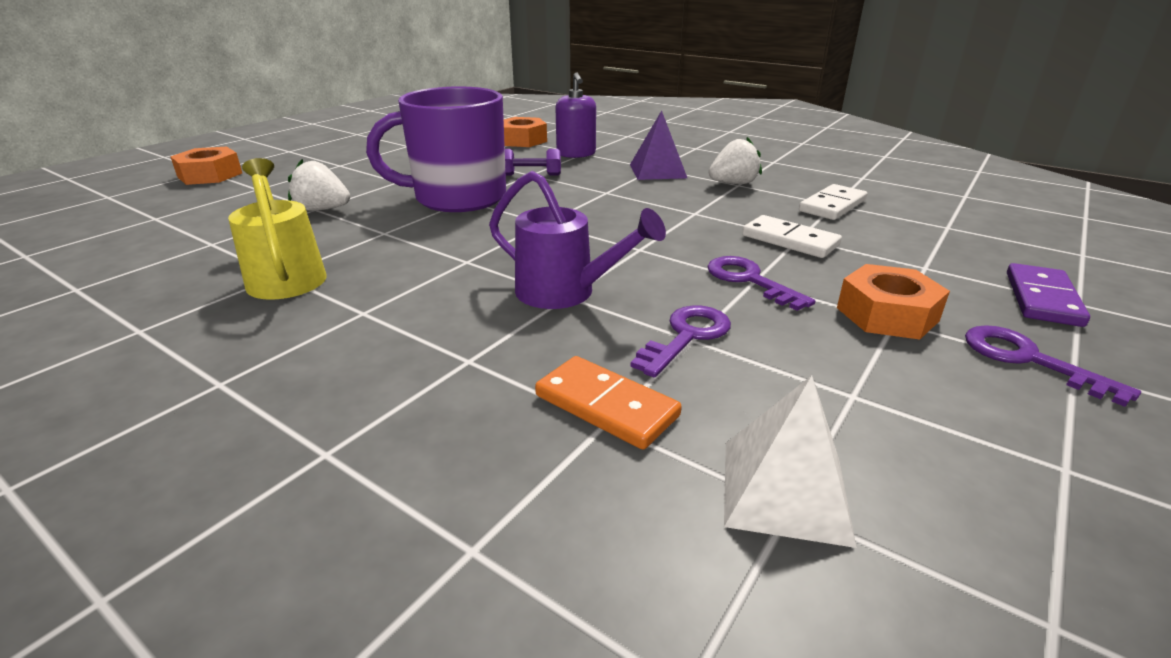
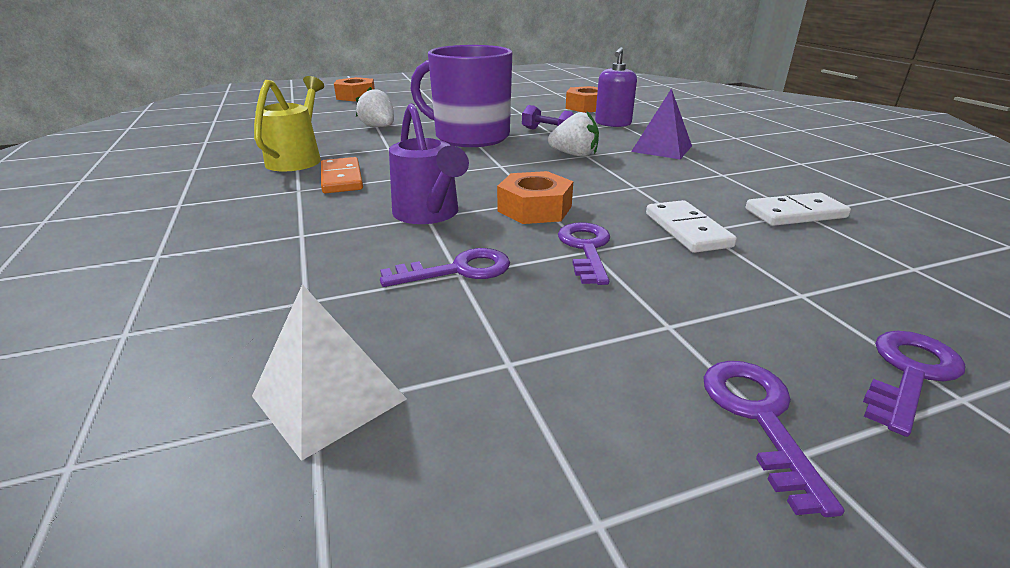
camera: 35 degrees right, 0 degrees up
(606, 406) = (324, 291): orange domino -> orange domino (341, 179)
(733, 184) = (718, 172): white strawberry -> white strawberry (574, 155)
(887, 314) = (669, 318): orange nut -> orange nut (534, 208)
(1042, 299) = (909, 374): purple domino -> purple key

